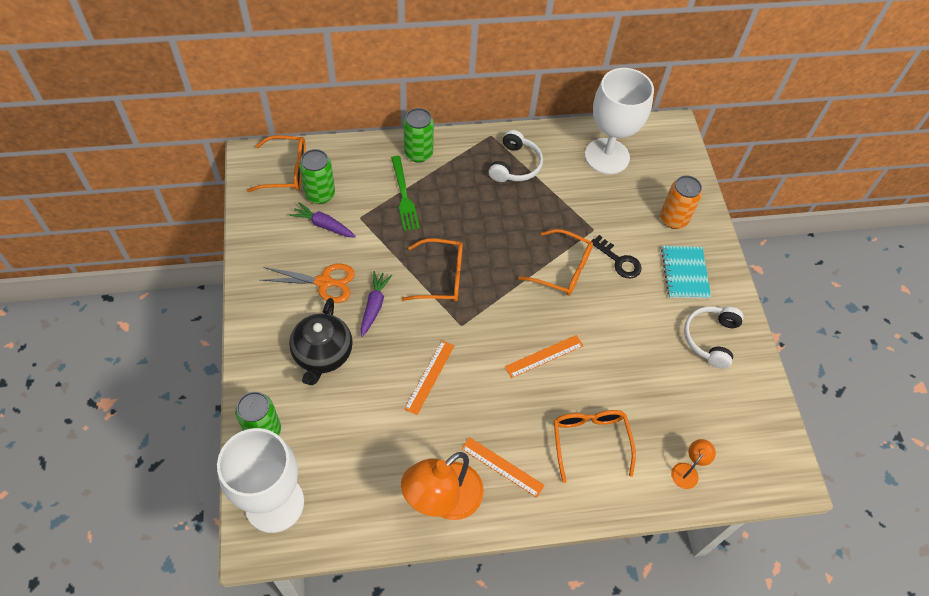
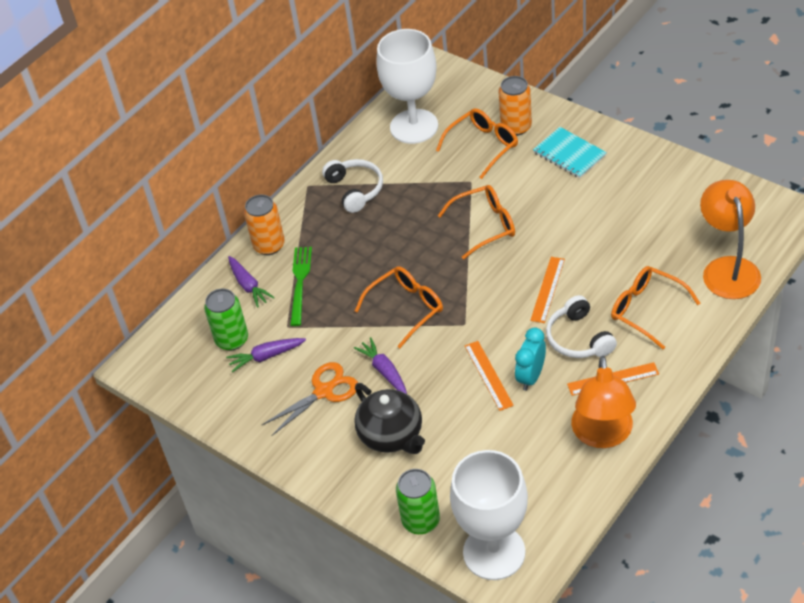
camera: 35 degrees left, 10 degrees down
(286, 171) = (179, 349): orange glasses -> orange glasses (483, 146)
(373, 168) = (248, 286): none -> purple carrot
(404, 196) = (300, 282): green fork -> green fork turned 120 degrees counterclockwise
(418, 153) = (269, 245): green can -> orange can
(453, 407) = (531, 377): none -> turquoise clock
(619, 261) = (515, 185): black key -> none
(687, 471) = (728, 268): orange lamp -> orange lamp, size x2.13
(710, 338) = (639, 178): white headphones -> white headphones (579, 338)

